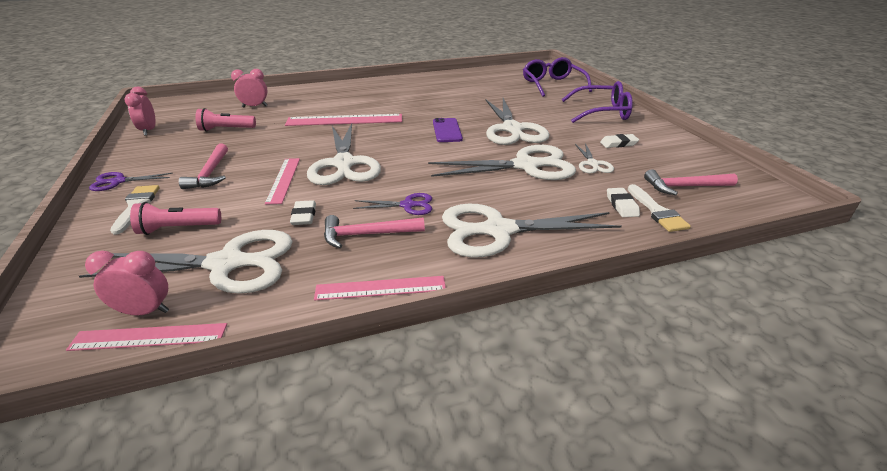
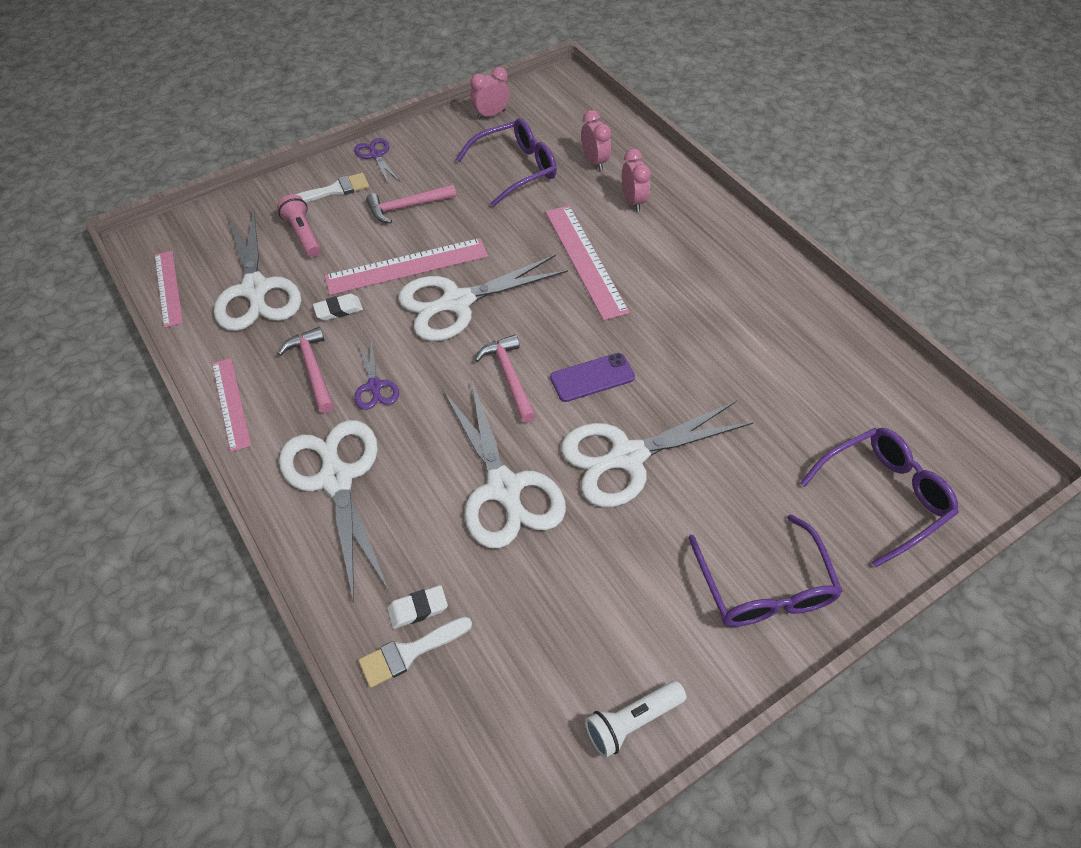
camera: 75 degrees right, 20 degrees up
(145, 311) = (194, 272): pink clock -> pink clock (633, 201)
(226, 129) = (515, 169): pink flashlight -> purple glasses
(283, 180) = (407, 266): pink ruler -> pink ruler, size x1.57
(592, 164) = (534, 573): white scissors -> none
(618, 144) = (623, 611): white eraser -> none
(684, 187) = (491, 699): pink hammer -> pink hammer (509, 377)
(686, 150) = (632, 722): none -> white flashlight

